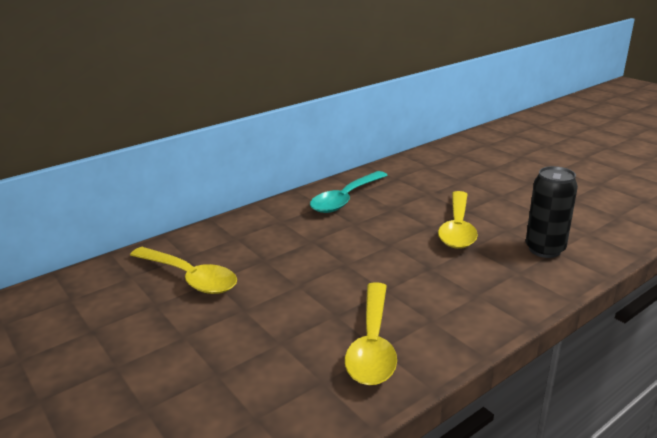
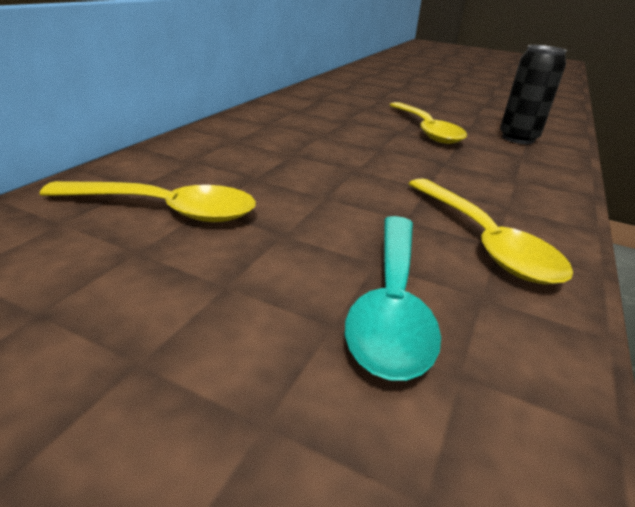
camera: 30 degrees left, 5 degrees up
(345, 199) = (288, 117): turquoise spoon -> turquoise spoon (391, 304)

